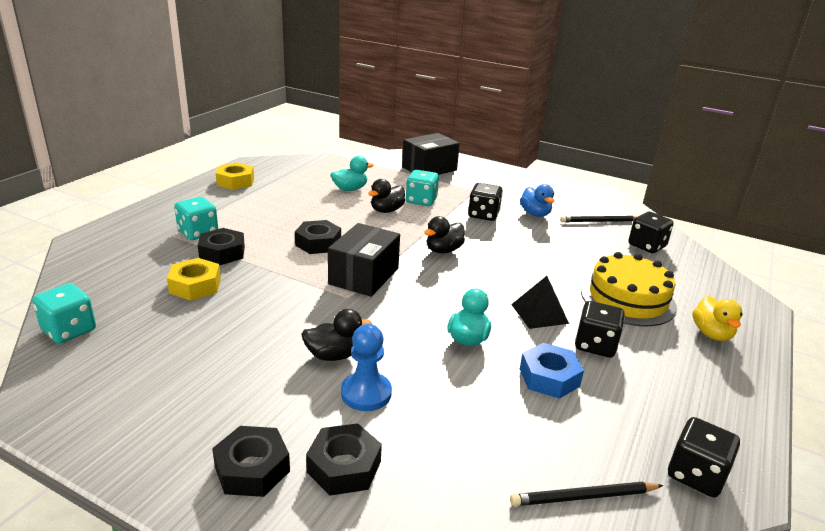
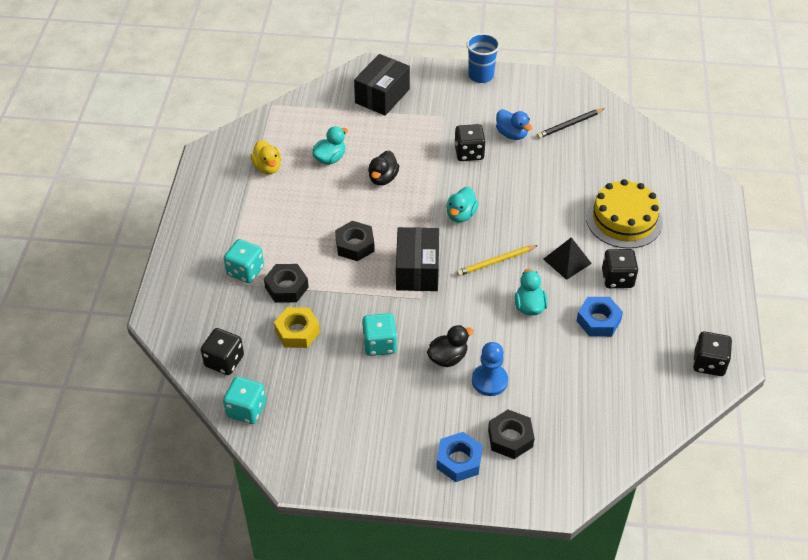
camera: 20 degrees left, 20 degrees up
(235, 182) = (217, 187): yellow nut -> none
(252, 469) = (459, 461): black nut -> blue nut
(421, 201) = (404, 152): turquoise dice -> turquoise dice (379, 344)
(443, 250) = (461, 215): black duck -> turquoise duck
(454, 292) = (495, 262): none -> yellow pencil
(528, 177) = (481, 76): none -> blue cup
(583, 497) = (652, 403): black pencil -> none
(647, 246) = (618, 146): black dice -> black dice (224, 361)
(711, 334) = (692, 235): yellow duck -> yellow duck (267, 167)

